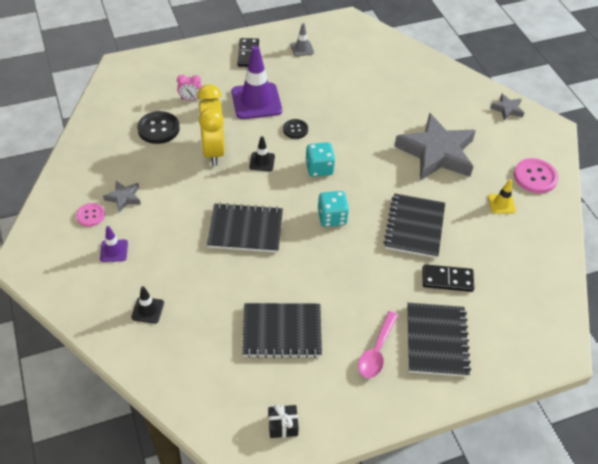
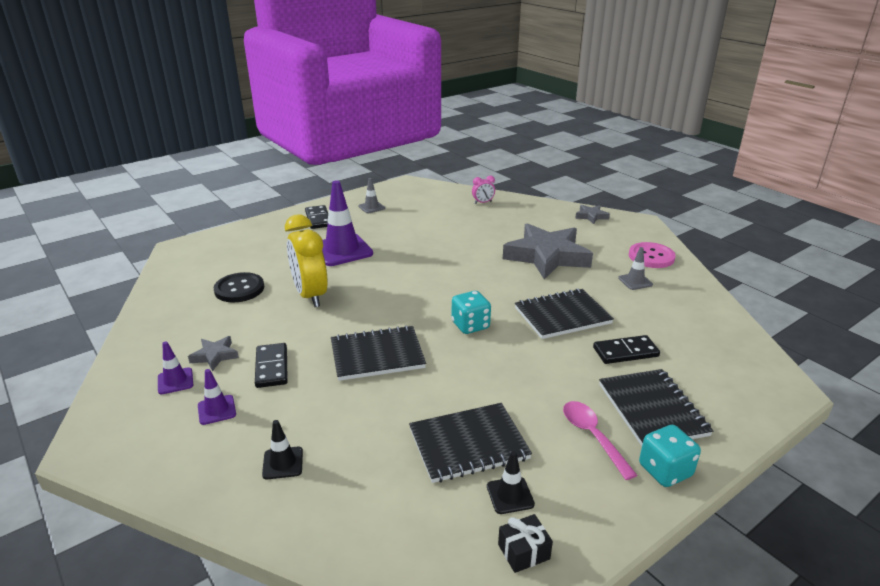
camera: 15 degrees left, 20 degrees down
(90, 215) = (175, 381): pink button -> purple traffic cone
(163, 220) = (272, 367): none -> black domino
(190, 98) = (268, 260): pink clock -> pink clock (483, 202)
(262, 162) = (369, 295): black traffic cone -> black traffic cone (510, 495)
(295, 129) = (394, 264): black button -> none
(319, 168) = (435, 289): turquoise dice -> turquoise dice (665, 470)
(376, 351) = (592, 436): pink spoon -> pink spoon turned 150 degrees clockwise
(414, 227) = (562, 316): black notebook -> black notebook turned 75 degrees clockwise
(501, 204) = (635, 281): yellow traffic cone -> grey traffic cone

